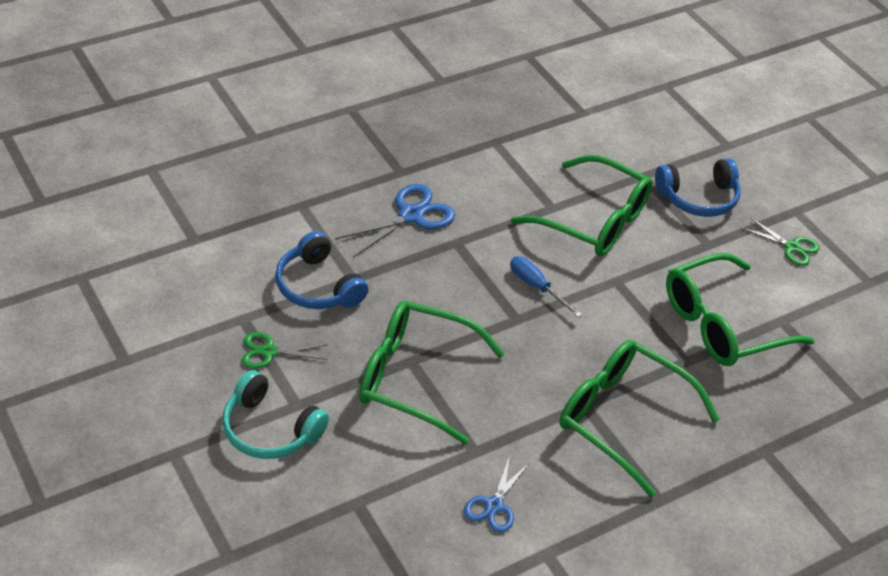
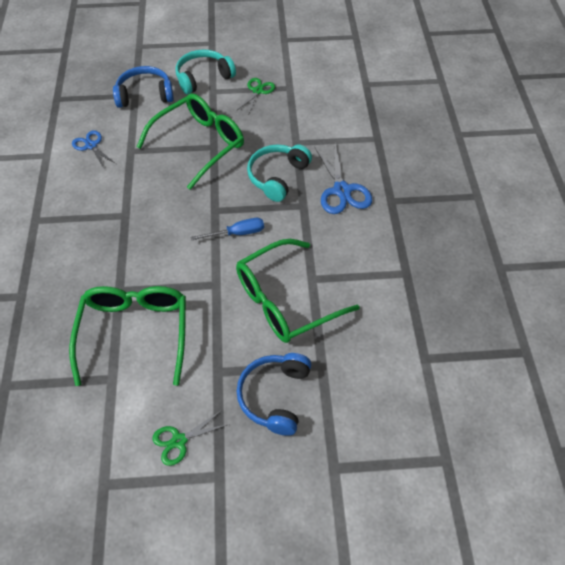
camera: 120 degrees right, 10 degrees up
(318, 286) = (298, 125): blue headphones -> blue headphones (145, 95)
(424, 278) = (277, 176): none -> turquoise headphones
(622, 418) = (101, 230): green glasses -> none

